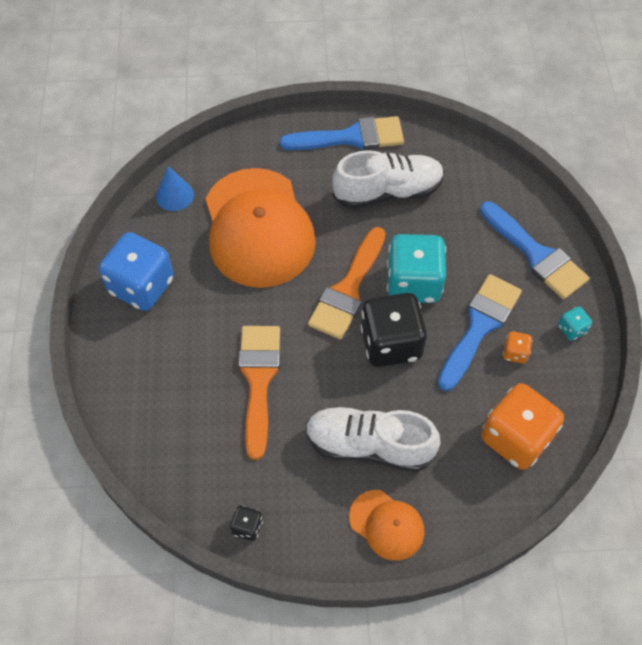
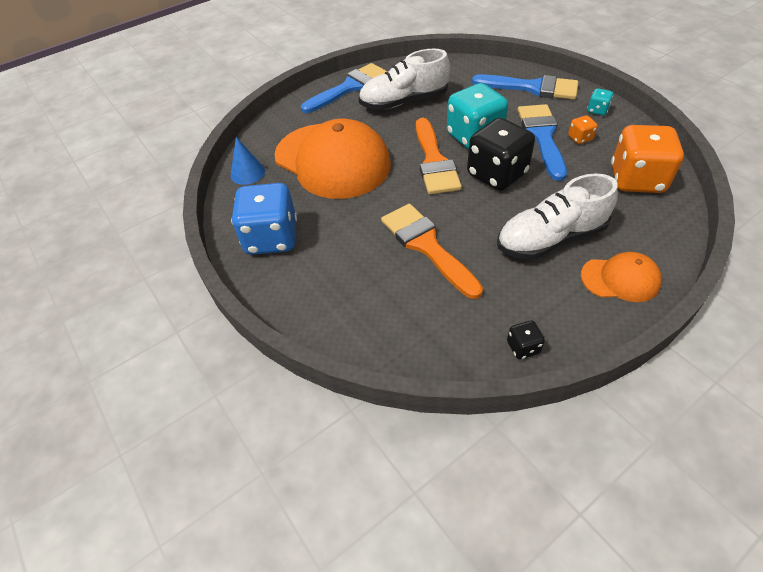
camera: 30 degrees left, 10 degrees down
(387, 192) = (404, 102): white shoe -> white shoe turned 150 degrees counterclockwise

